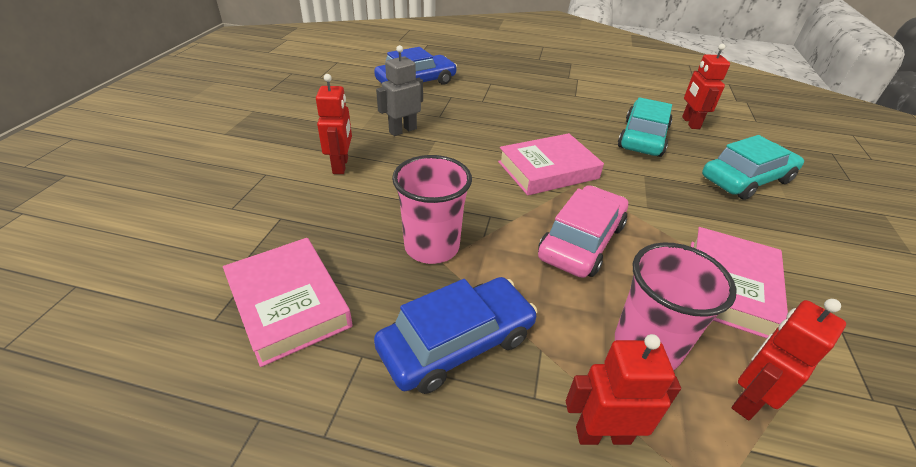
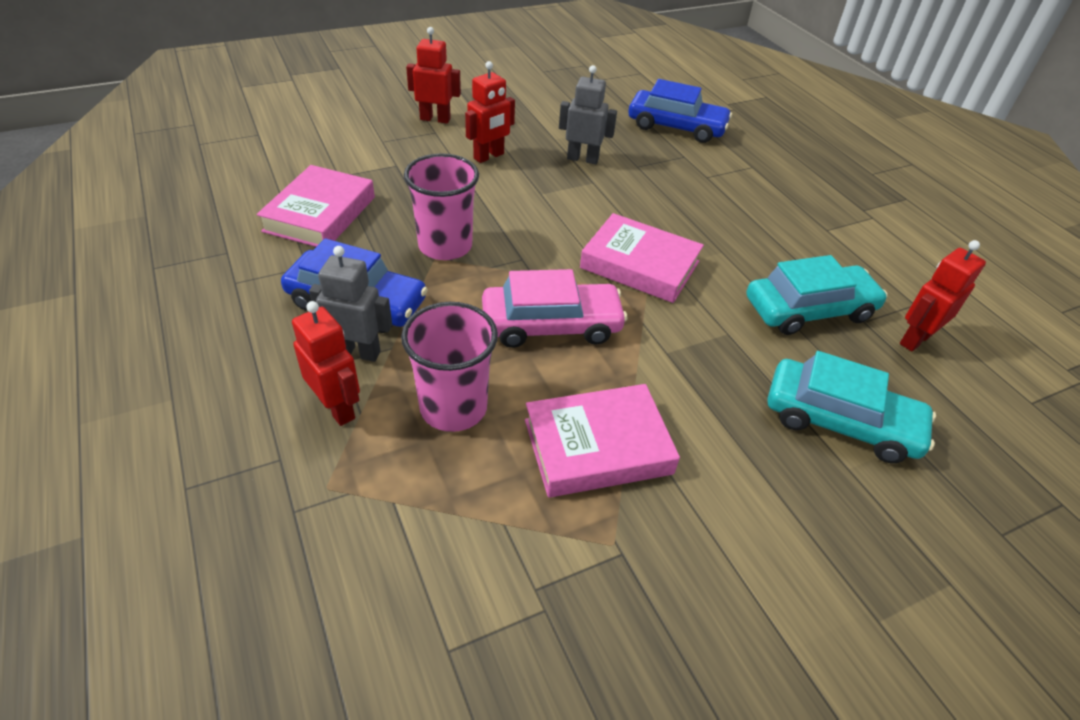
camera: 50 degrees right, 5 degrees up
(531, 378) = (358, 352): none -> grey robot
(749, 399) = (450, 490): red robot -> red robot (435, 119)

